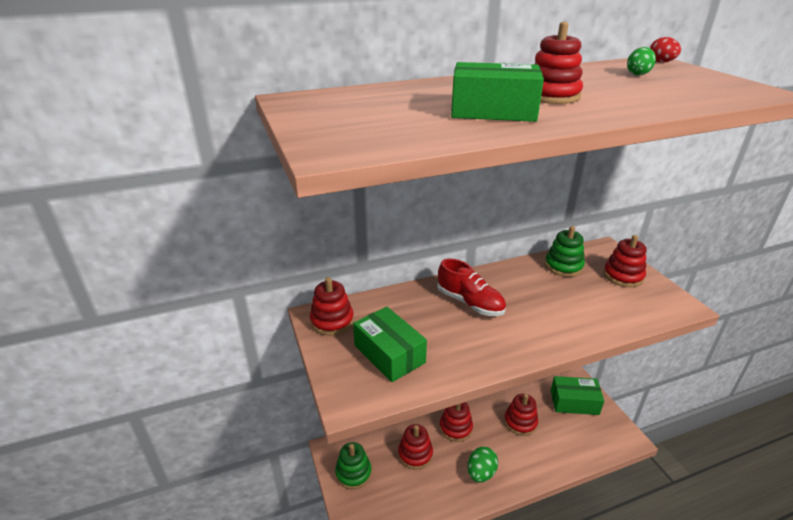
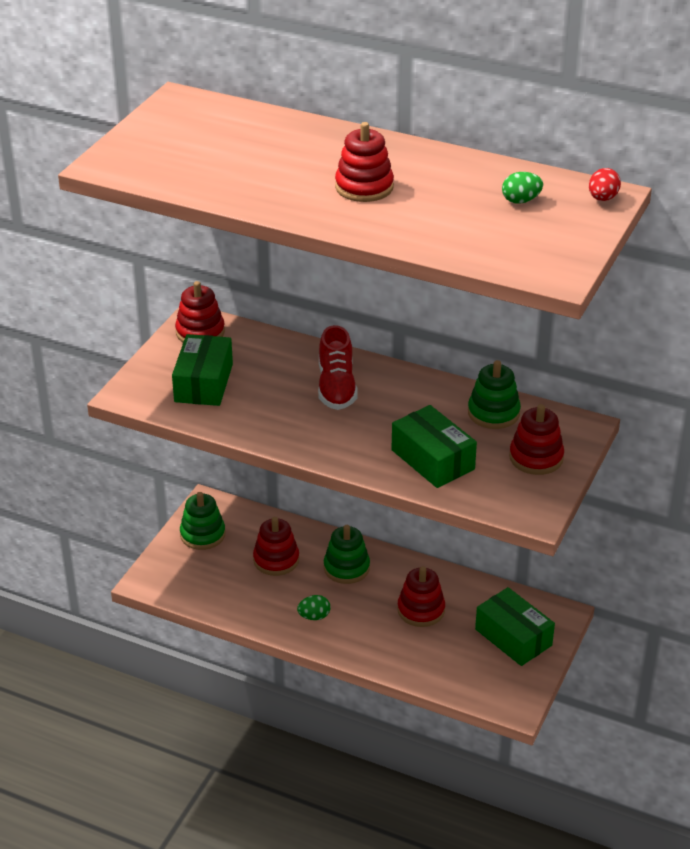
camera: 45 degrees right, 5 degrees up
(455, 428) = (346, 568): red stacking toy -> green stacking toy
(481, 473) = (314, 616): green egg -> green egg, size x0.66
(493, 111) = (278, 180): green box -> green box (432, 459)

